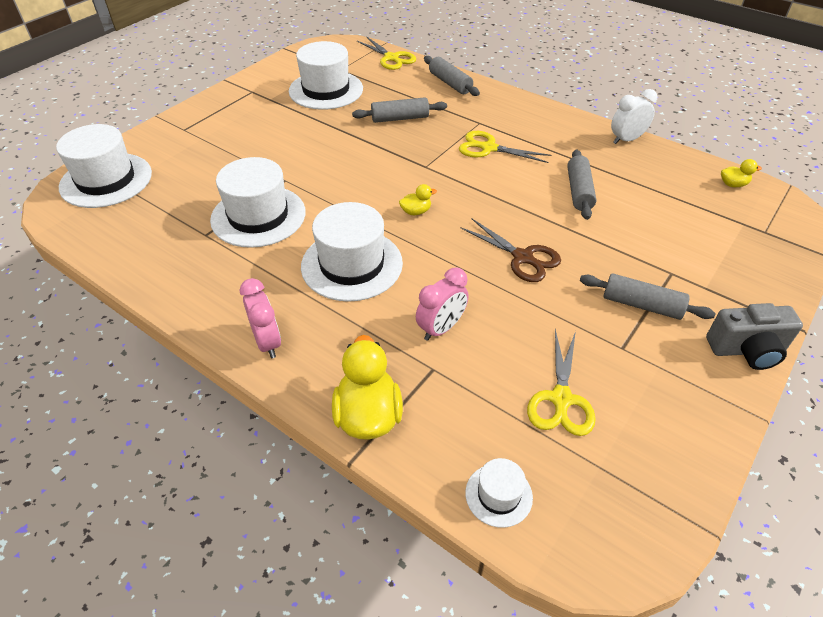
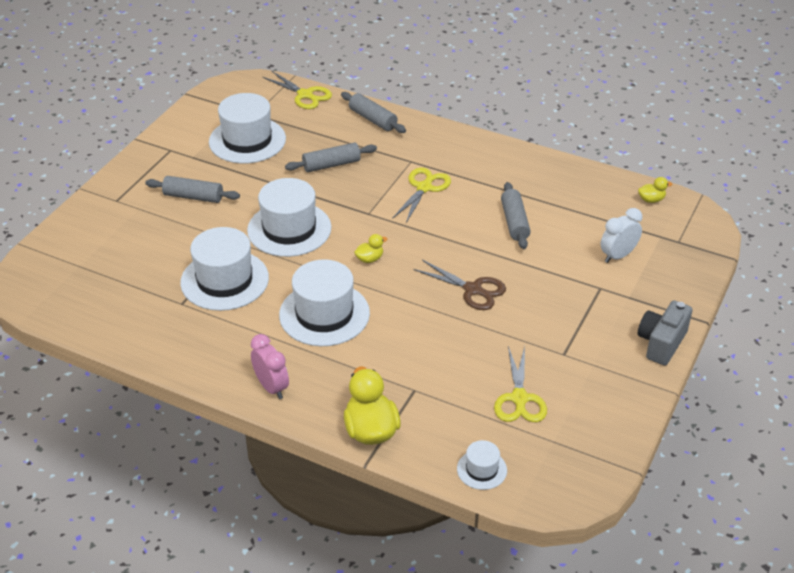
camera: 10 degrees left, 5 degrees down
(106, 180) = (62, 262): white hat -> white hat (289, 229)
(441, 328) = (414, 358): pink clock -> none
(488, 148) = (424, 187): yellow scissors -> yellow scissors turned 105 degrees clockwise
(626, 140) = (553, 164): white clock -> white clock (618, 256)
(641, 305) = (577, 318): grey rolling pin -> grey rolling pin (193, 197)
(746, 350) = (661, 343): grey camera -> grey camera turned 135 degrees clockwise

